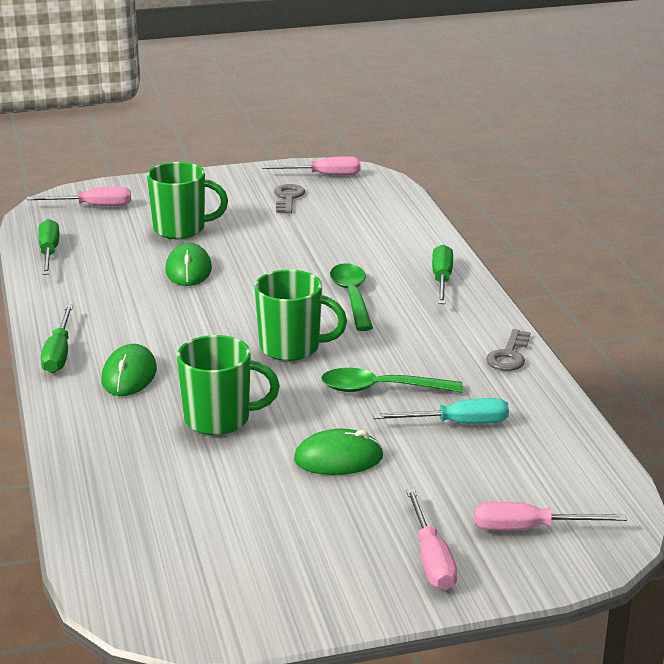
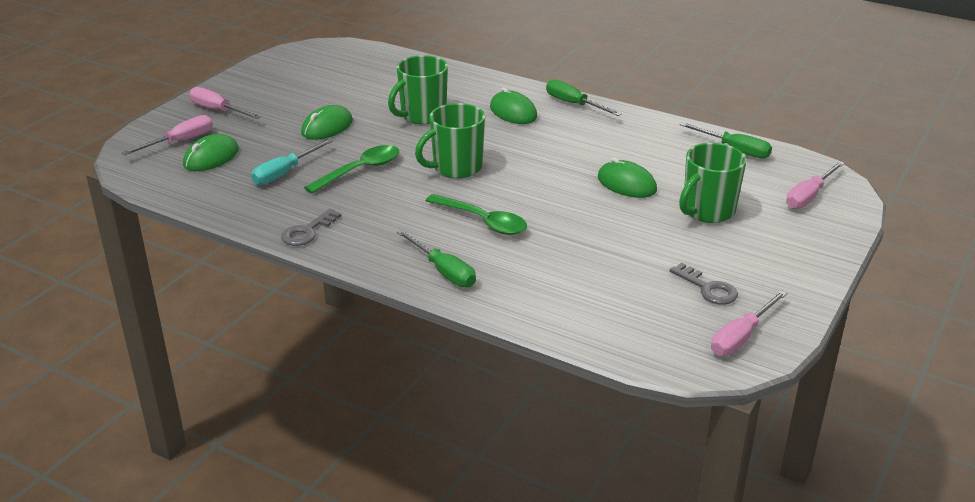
camera: 135 degrees right, 5 degrees up
(509, 355) = (307, 232): grey key -> grey key turned 120 degrees counterclockwise
(515, 484) = (211, 157): none -> green mouse

